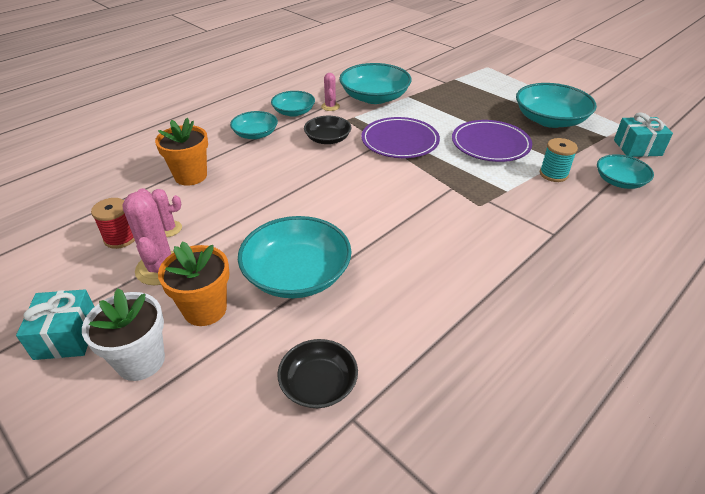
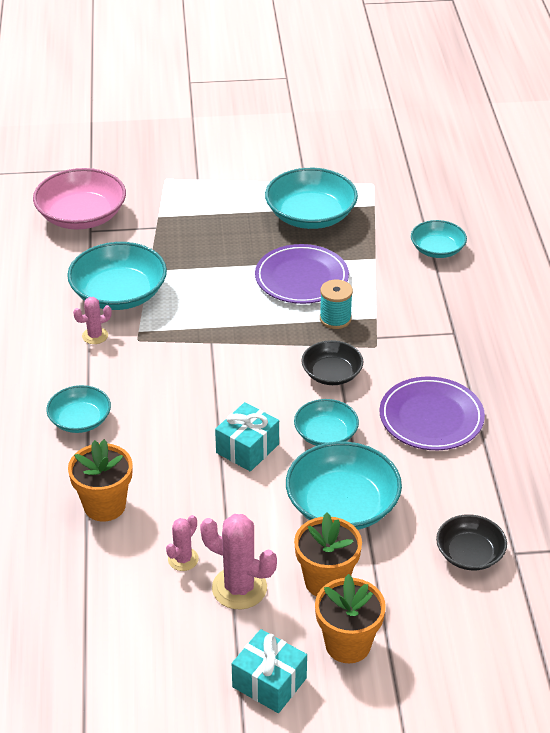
camera: 50 degrees left, 0 degrees up
(120, 238) = (159, 599): red spool -> none
(141, 361) = (348, 644): white flower pot -> orange flower pot
(294, 112) = (70, 368): turquoise bowl -> turquoise bowl (325, 434)
(328, 139) = (158, 374): black bowl -> black bowl (331, 374)
(330, 106) = (95, 336): pink cactus -> pink cactus turned 60 degrees counterclockwise
(400, 141) = (224, 329): purple plate -> purple plate (431, 418)
(415, 61) = (81, 216): none -> pink bowl
(553, 174) = (386, 276): turquoise spool -> turquoise spool (335, 319)
(637, 148) = (410, 203): turquoise gift -> turquoise gift (247, 448)

